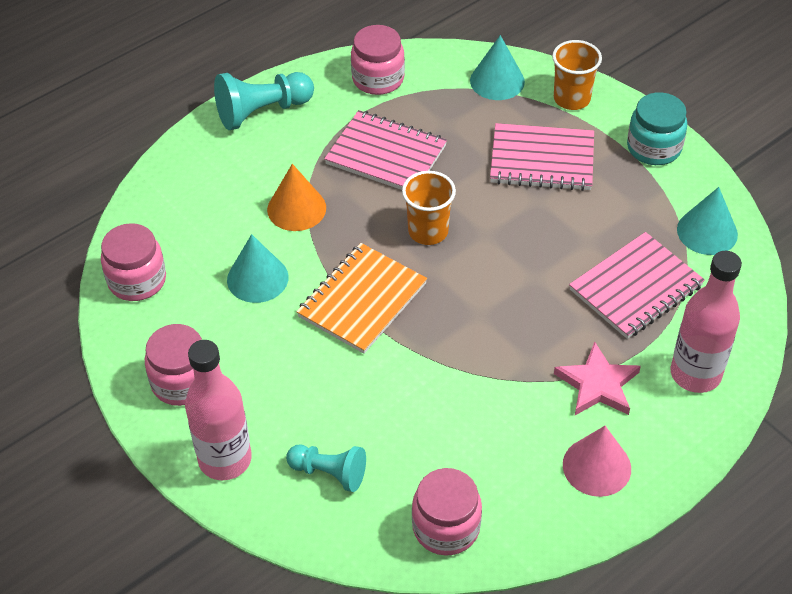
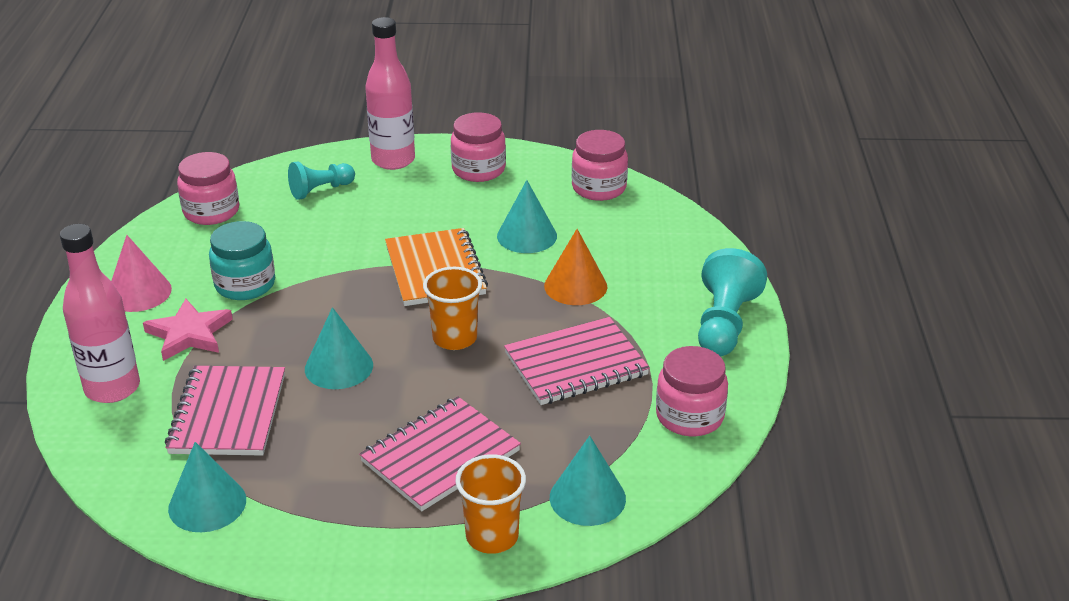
camera: 130 degrees right, 15 degrees down
(527, 269) = (339, 367): none -> turquoise cone
(654, 148) = (347, 548): turquoise jar -> turquoise jar (245, 284)

